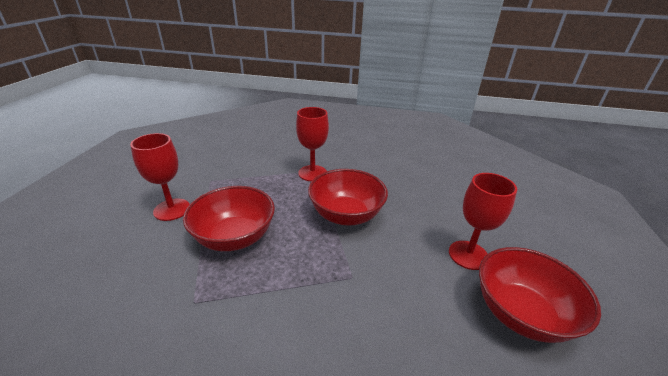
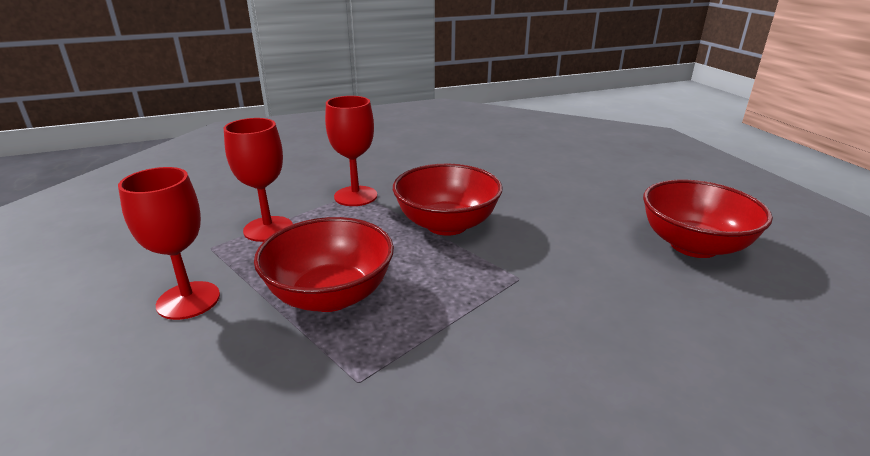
camera: 30 degrees left, 5 degrees down
(468, 255) = (606, 217): red goblet -> red goblet (268, 229)

